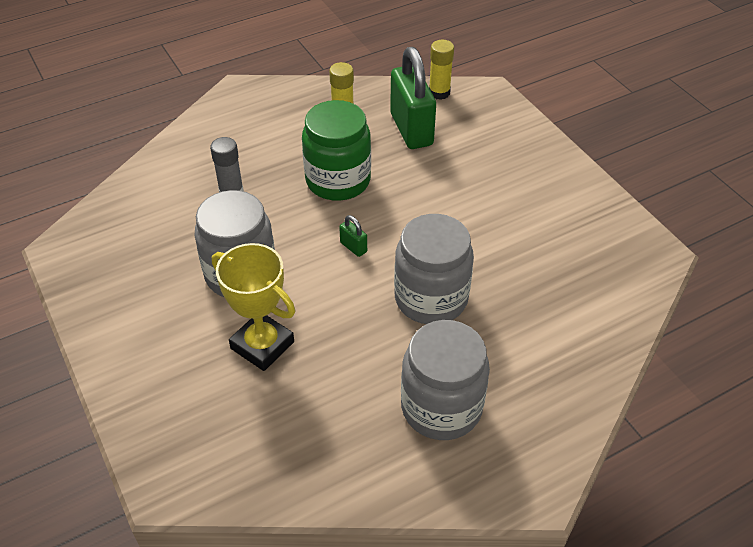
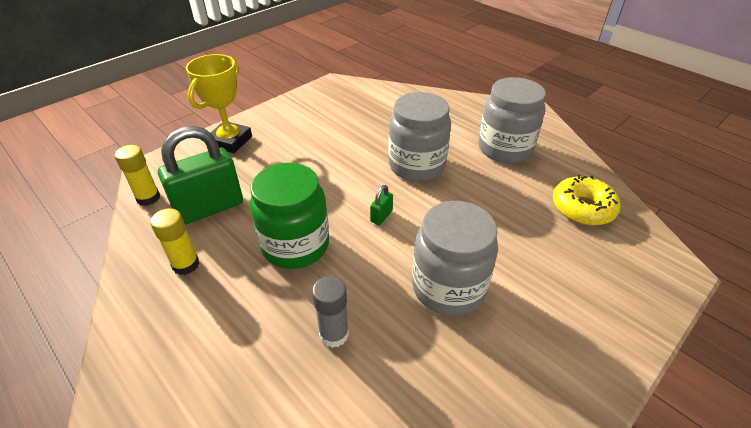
camera: 105 degrees left, 5 degrees down
(262, 345) = (516, 248): yellow trophy -> yellow trophy (230, 141)
(294, 442) = (582, 208): none -> yellow donut

